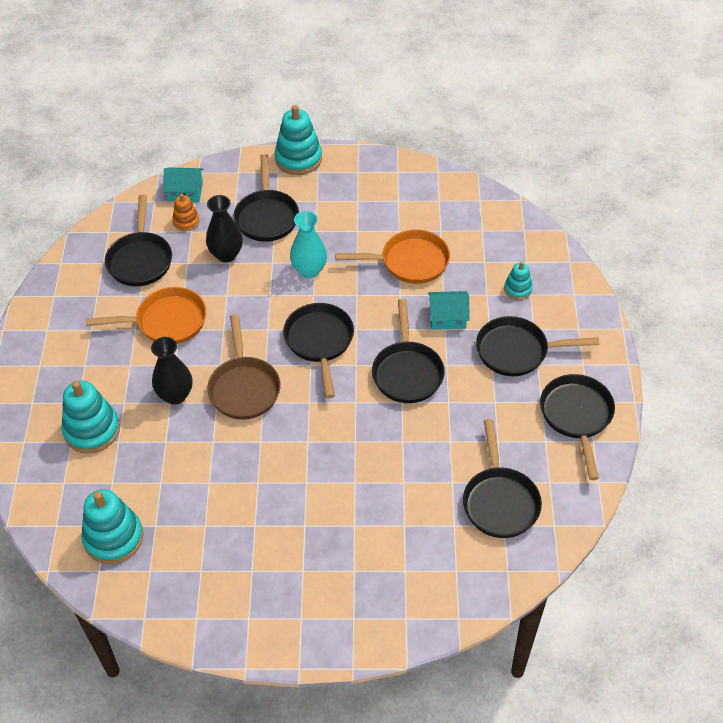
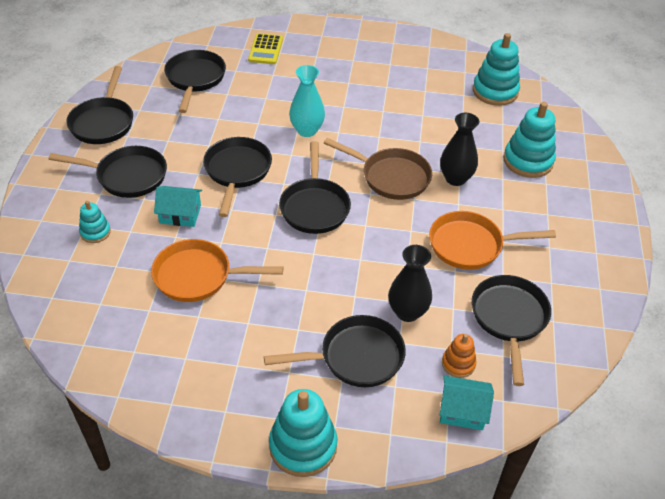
camera: 175 degrees left, 5 degrees down
(244, 388) = (391, 177): brown pan -> brown pan turned 120 degrees clockwise
(267, 216) = (356, 357): black pan -> black pan turned 75 degrees clockwise
(309, 270) = (313, 281): turquoise vase -> turquoise vase (307, 130)
(425, 573) = (265, 49): none -> yellow calculator

